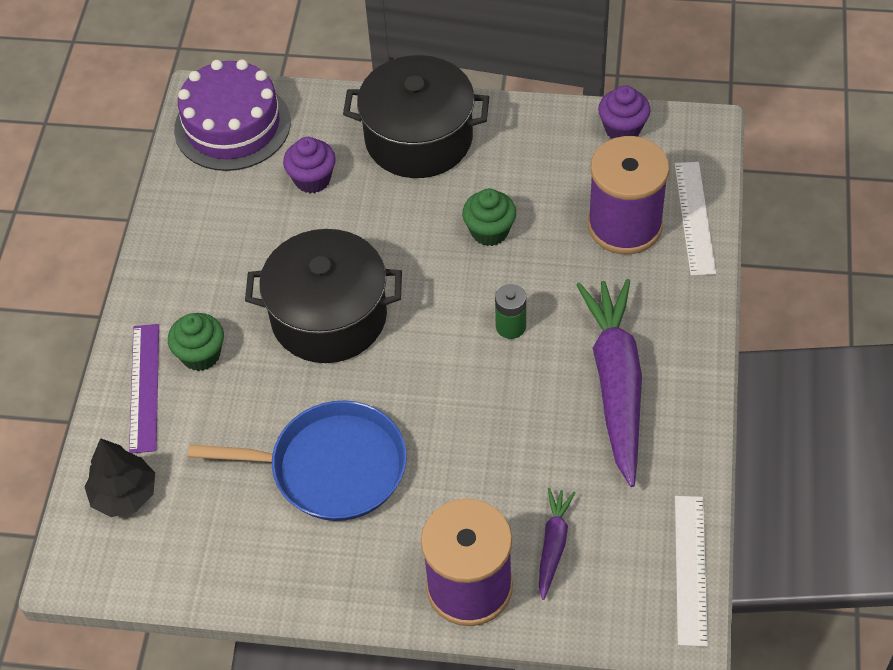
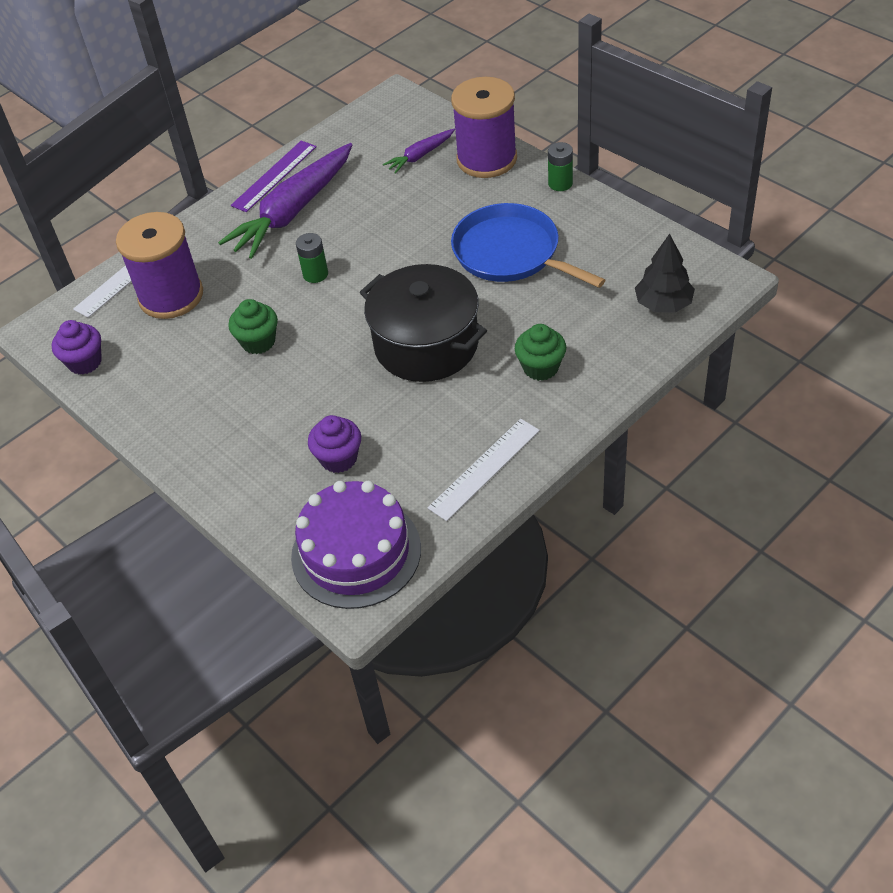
camera: 140 degrees left, 5 degrees down
(144, 387) = (600, 367): purple ruler -> purple ruler (274, 176)
(351, 600) = (560, 183): none -> green battery
(419, 138) = (226, 444): black pot -> none
(691, 569) = (362, 114): white ruler -> white ruler (484, 469)

